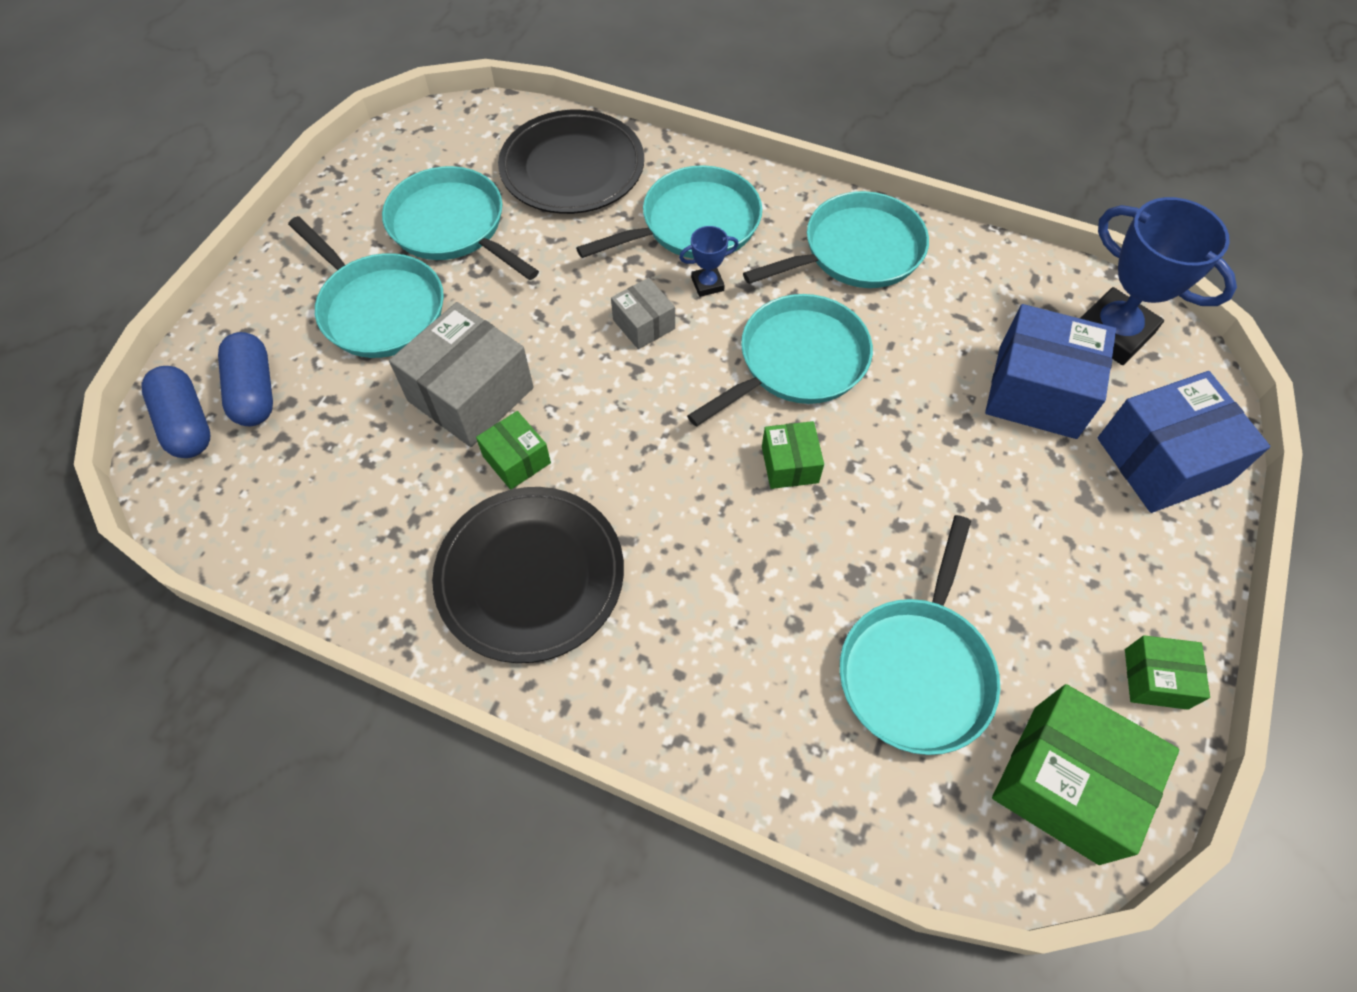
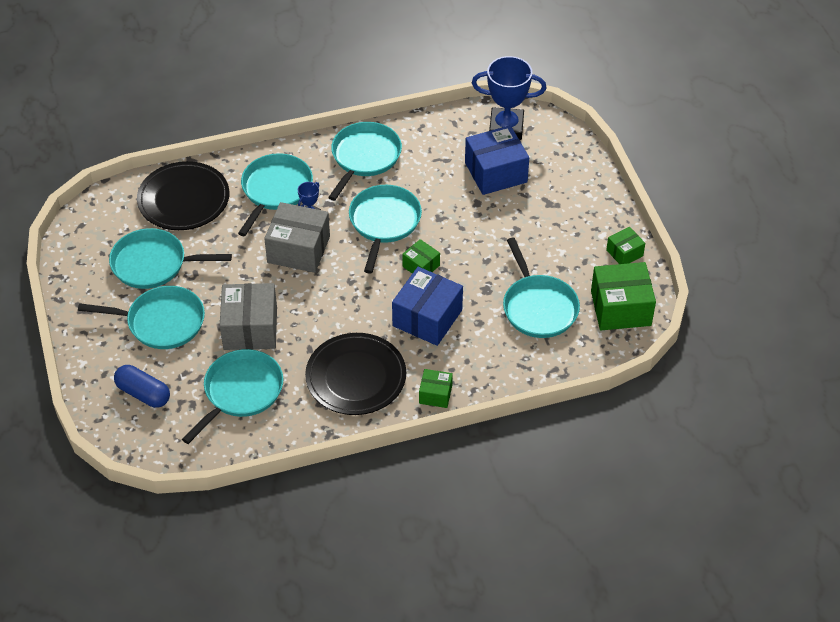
camera: 40 degrees left, 10 degrees down
(186, 424) = (127, 427): blue capsule -> none
(364, 479) = (241, 391): none -> turquoise pan
(517, 459) = (301, 340): green box -> green box (435, 394)
(643, 324) = (298, 249): grey box -> grey box, size x1.89
(1162, 460) = (566, 170): blue box -> blue box (427, 318)

